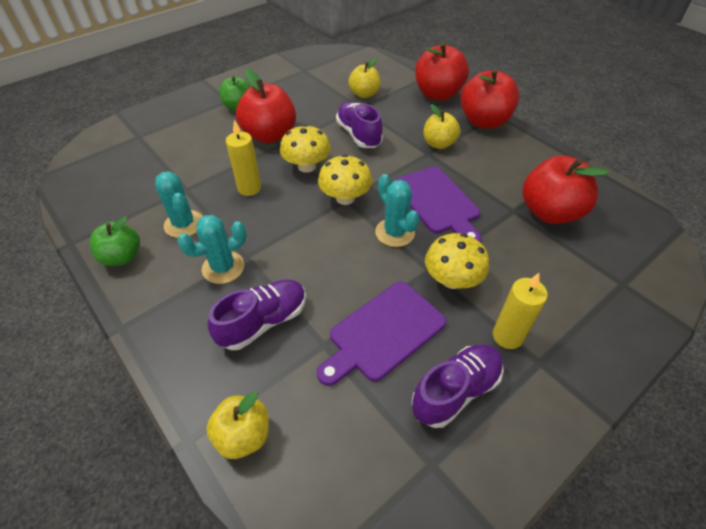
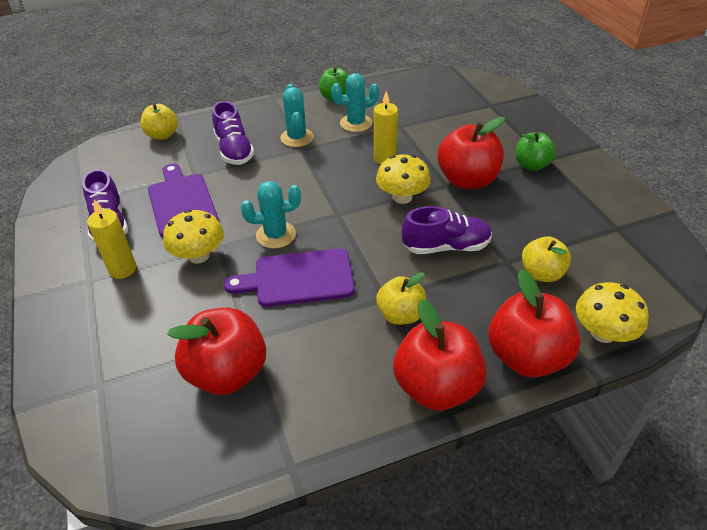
camera: 110 degrees right, 5 degrees down
(345, 198) = (341, 213): yellow mushroom -> yellow mushroom (603, 333)

